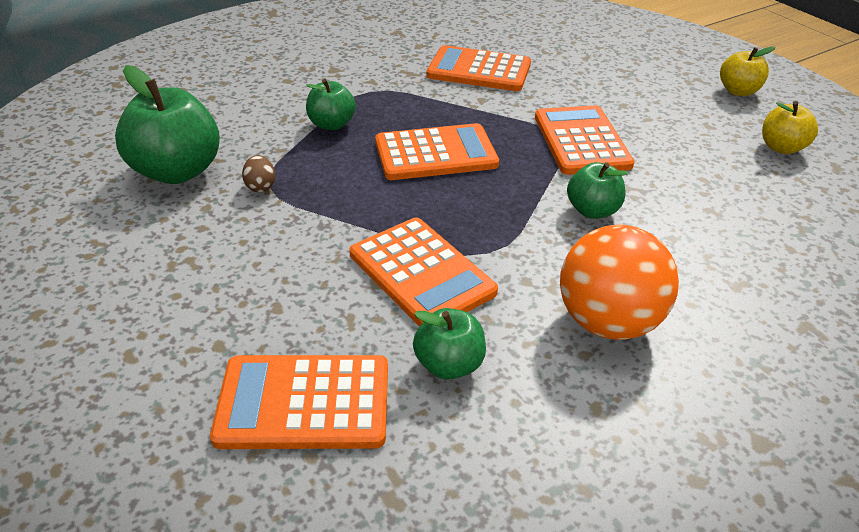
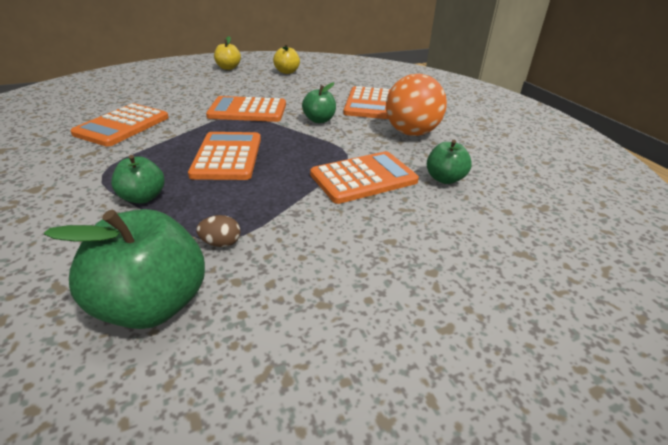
camera: 80 degrees left, 5 degrees down
(304, 402) = (483, 232): orange calculator -> orange calculator (369, 104)

